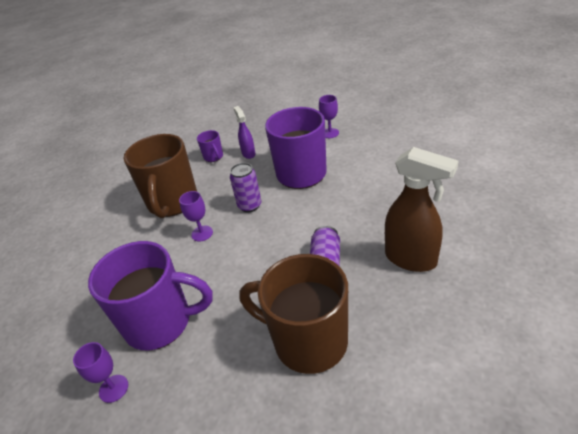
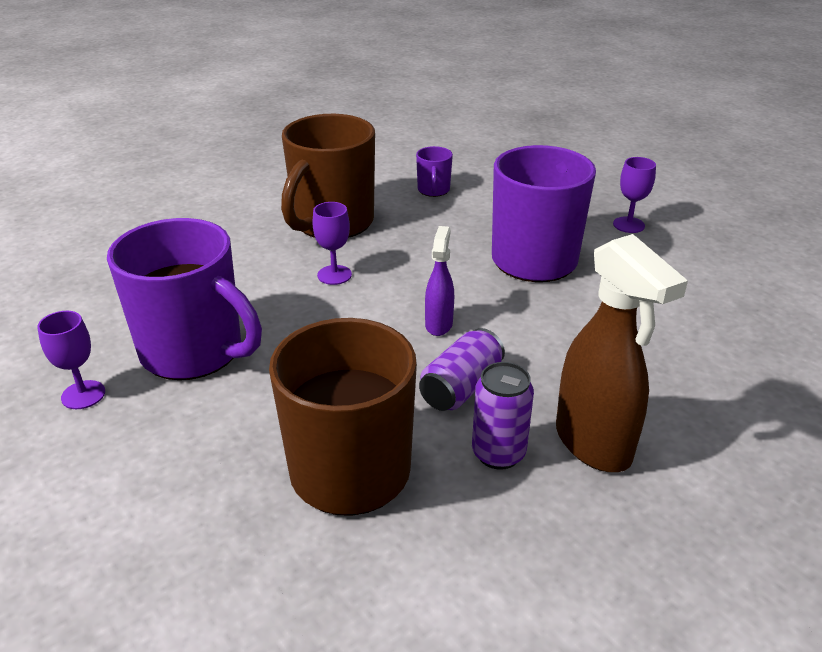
camera: 25 degrees right, 5 degrees down
(248, 153) = (484, 205): purple spray bottle -> purple spray bottle (439, 324)
(249, 205) = (425, 269): purple can -> purple can (498, 453)

